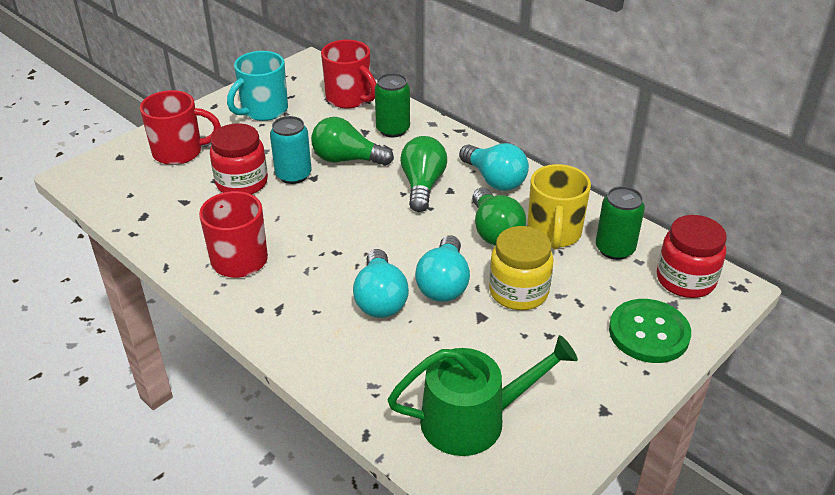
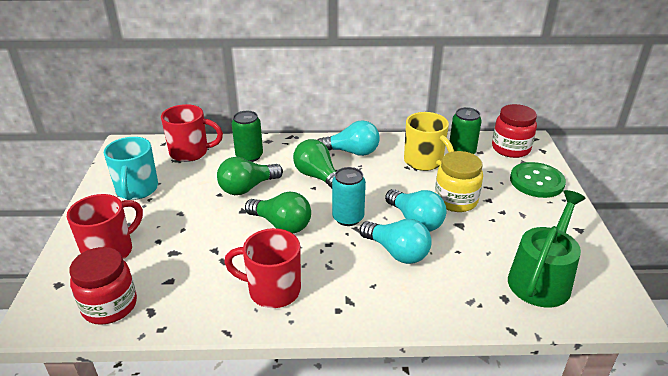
camera: 45 degrees left, 5 degrees down
(242, 183) = (195, 242): red jar -> red jar (110, 306)
(293, 175) = (226, 217): turquoise can -> turquoise can (348, 218)
(494, 231) = (395, 178): green light bulb -> green light bulb (281, 225)

